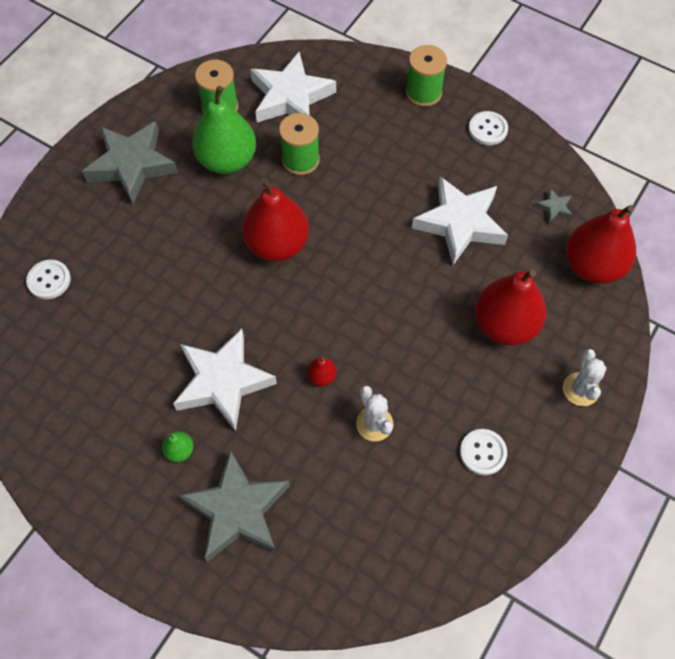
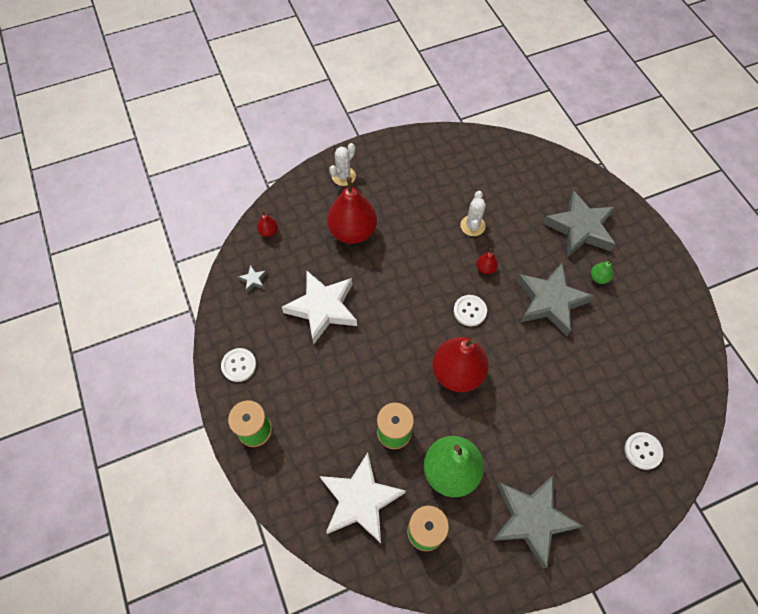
camera: 145 degrees left, 0 degrees up
(223, 382) = (550, 301): white star -> grey star
(483, 452) = (423, 179): white button -> white button (470, 311)
(593, 266) = (268, 231): red pear -> red pear, size x0.42

